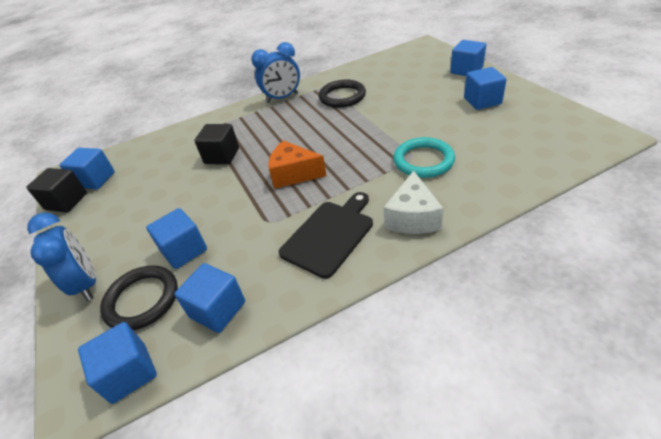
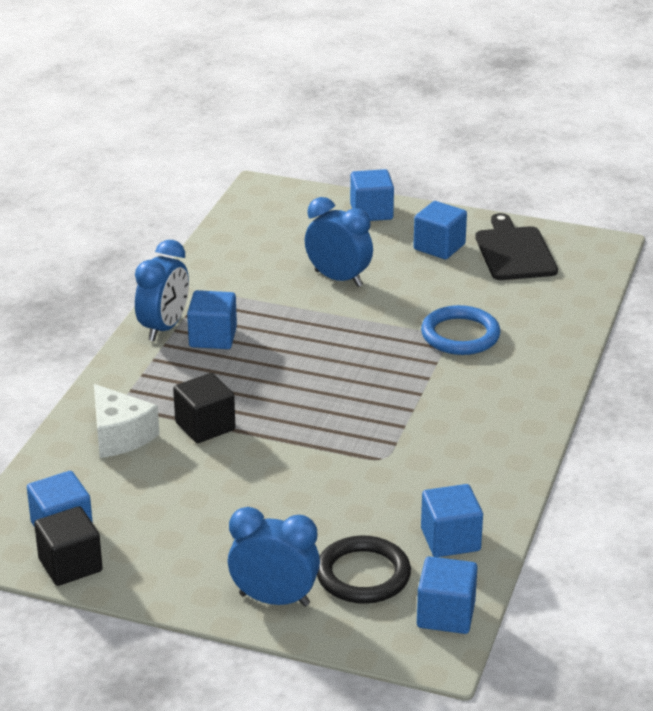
camera: 50 degrees left, 10 degrees down
(184, 250) = (333, 523): blue cube -> blue cube (213, 337)
(294, 174) = (336, 405): orange cheese -> none
(329, 235) = (463, 439): black cutting board -> black cutting board (514, 251)
(342, 96) = (253, 297): black ring -> none
(398, 101) = (338, 279): none -> blue clock
(412, 217) = (519, 390): white cheese -> white cheese (120, 436)
(423, 161) = (460, 335): turquoise ring -> blue ring

